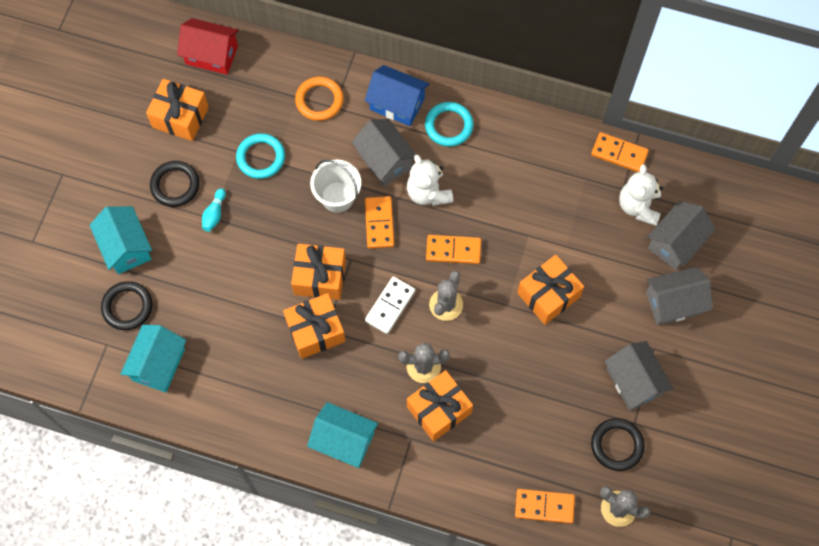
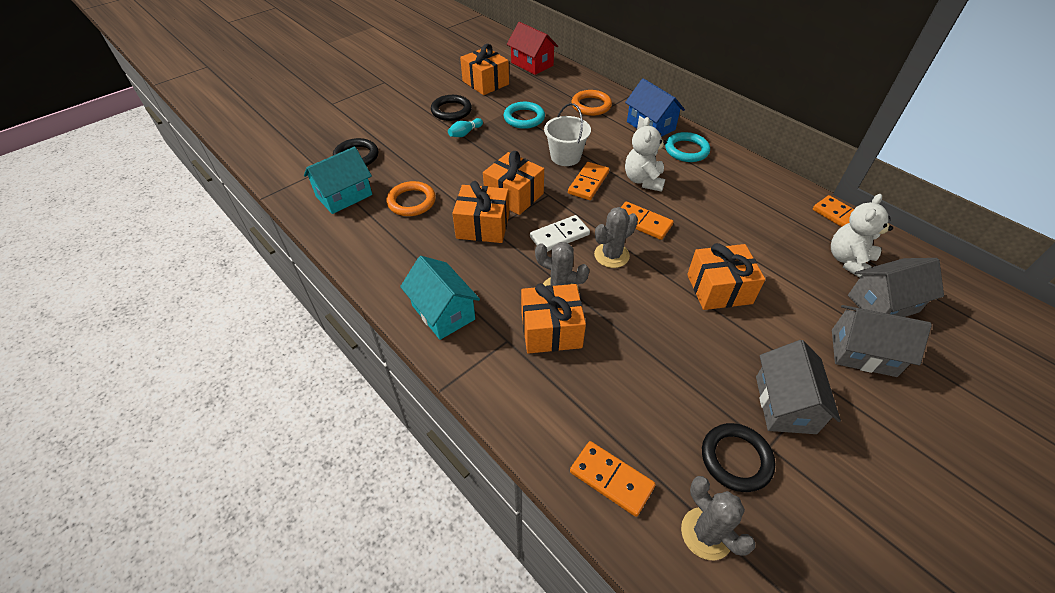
camera: 30 degrees right, 20 degrees down
(126, 247) = (388, 127): turquoise house -> none
(229, 337) = (411, 202): none -> orange ring
(385, 160) = (619, 151): grey house -> none

